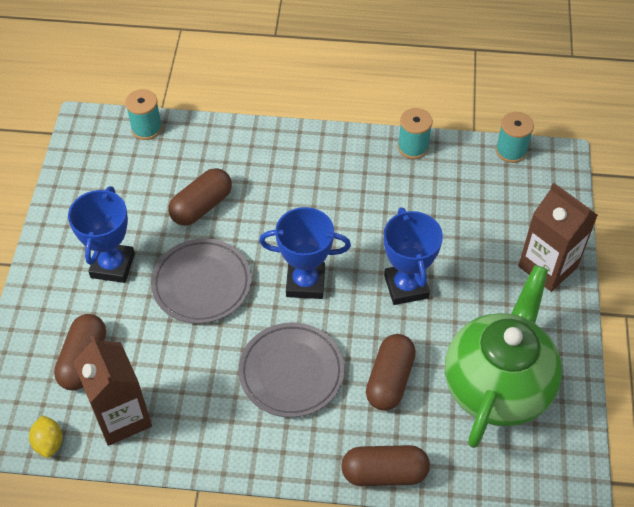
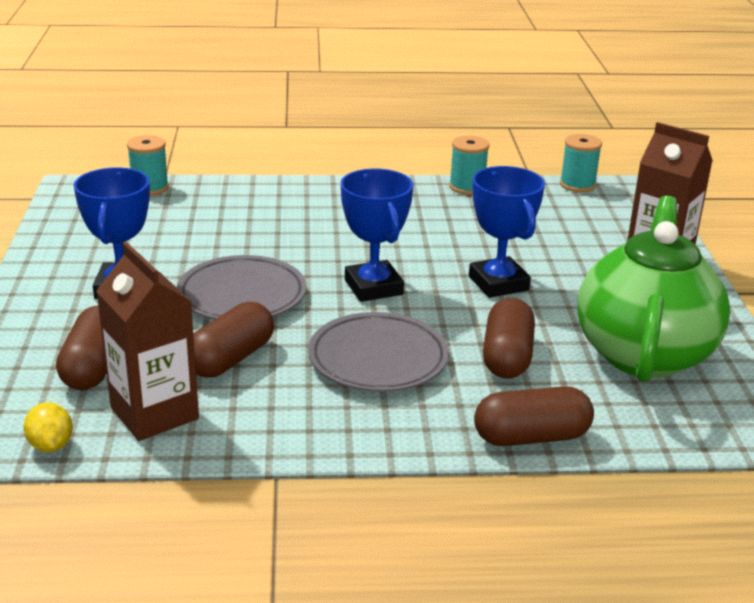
camera: 10 degrees left, 25 degrees down
(201, 206) = (228, 238): brown capsule -> brown capsule (230, 359)
(305, 282) = (373, 287): blue trophy -> blue trophy turned 75 degrees clockwise

